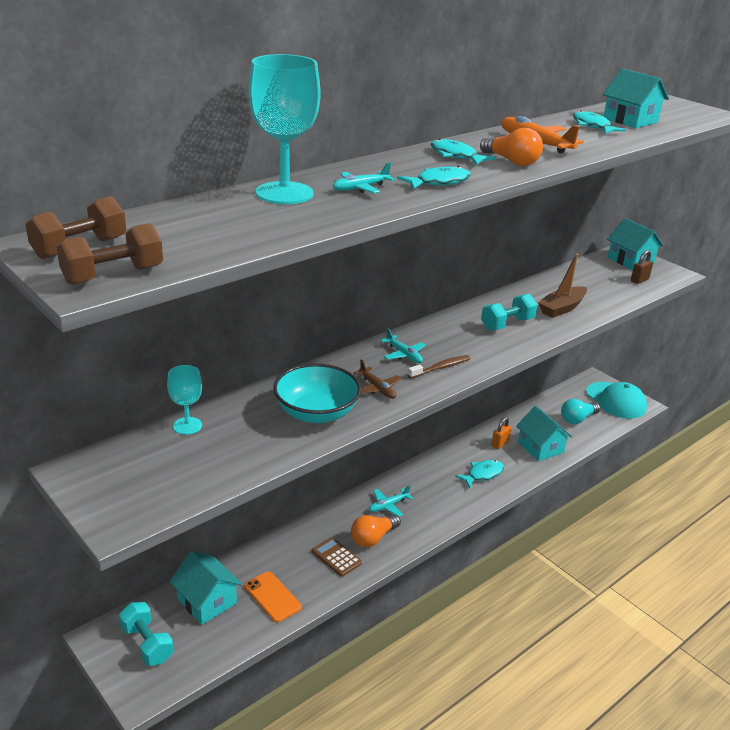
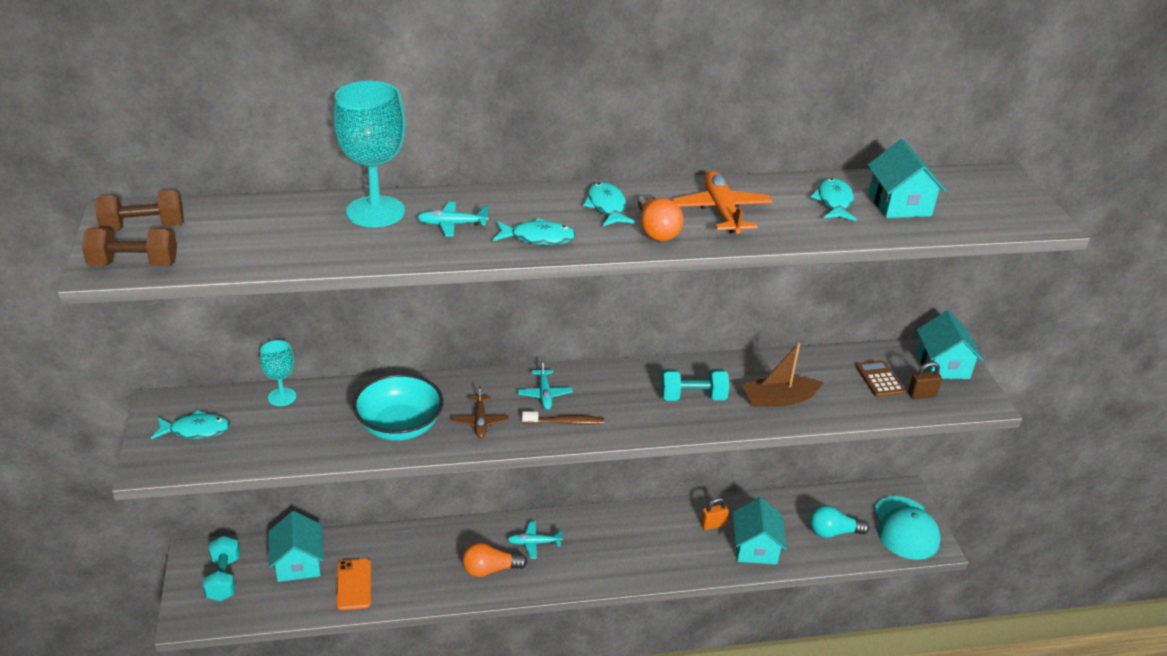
camera: 30 degrees right, 5 degrees up
(336, 557) = (440, 573): brown calculator -> brown calculator (879, 379)
(483, 474) = (661, 551): turquoise fish -> turquoise fish (196, 430)

